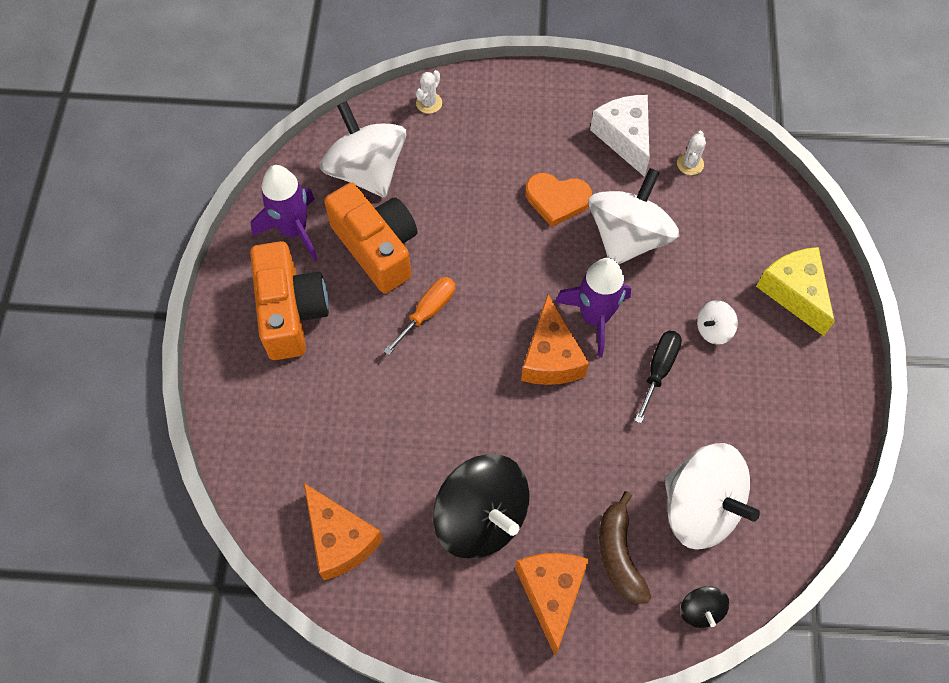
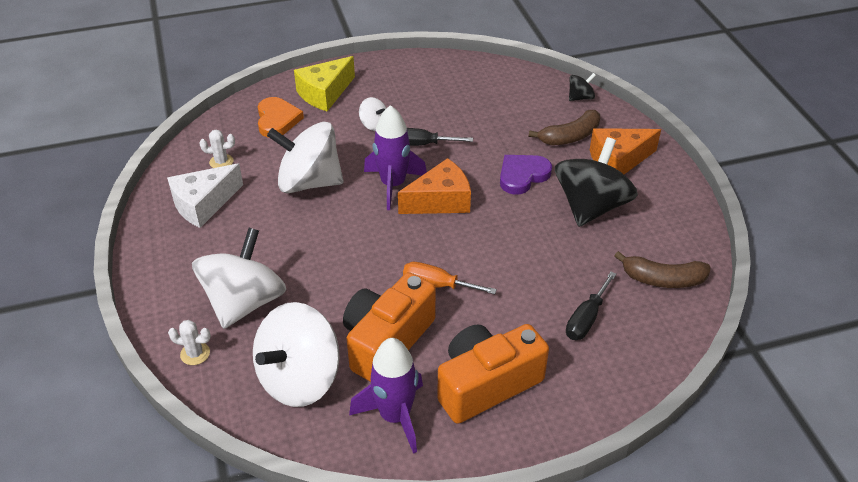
camera: 110 degrees left, 20 degrees down
(323, 433) = (586, 319): none -> black screwdriver
(340, 539) = (663, 279): orange cheese -> brown banana
(557, 200) = (286, 231): orange heart -> orange heart (277, 120)
(563, 462) = (522, 176): none -> purple heart
(700, 507) = (513, 108): white spinning top -> white spinning top (244, 302)

